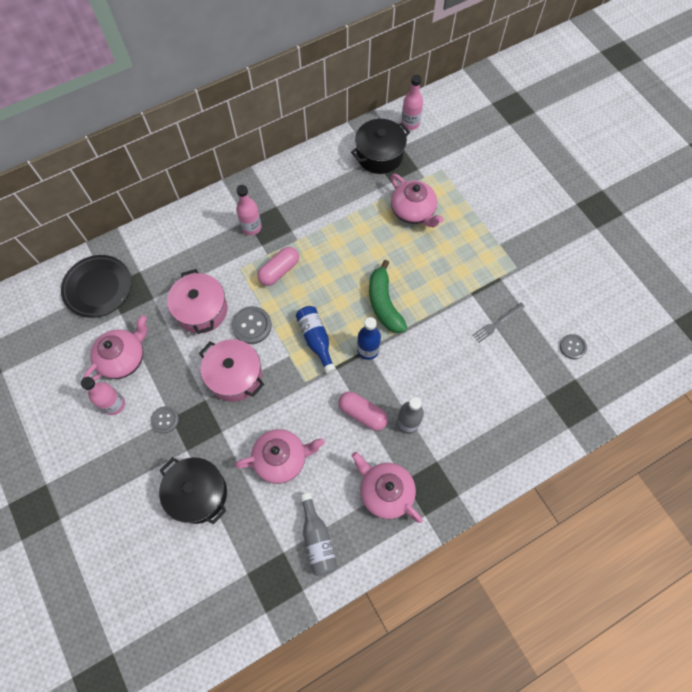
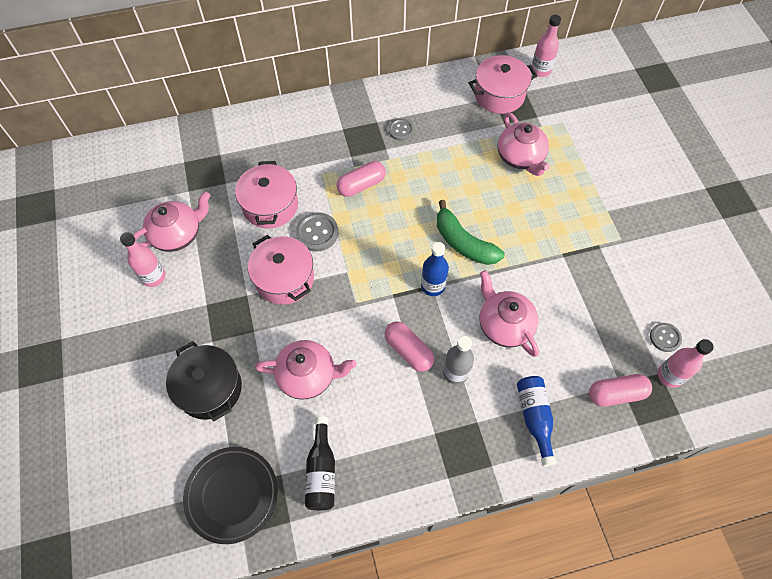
camera: 15 degrees right, 5 degrees down
(98, 288) = (174, 161): black plate -> black plate (232, 495)
(165, 420) = (199, 305): grey button -> grey button (401, 130)
(251, 227) = (345, 137): pink bottle -> pink bottle (669, 376)
(316, 339) = (380, 262): blue bottle -> blue bottle (534, 418)
(317, 539) = (321, 471): grey bottle -> black bottle
(379, 155) = (499, 95): black pot -> pink pot
(384, 303) = (463, 243): green banana -> green banana turned 45 degrees counterclockwise
(385, 492) = (410, 440): pink teapot -> pink teapot (504, 325)
(497, 323) = (583, 292): grey fork -> none
(544, 406) = (616, 394): none -> pink capsule

